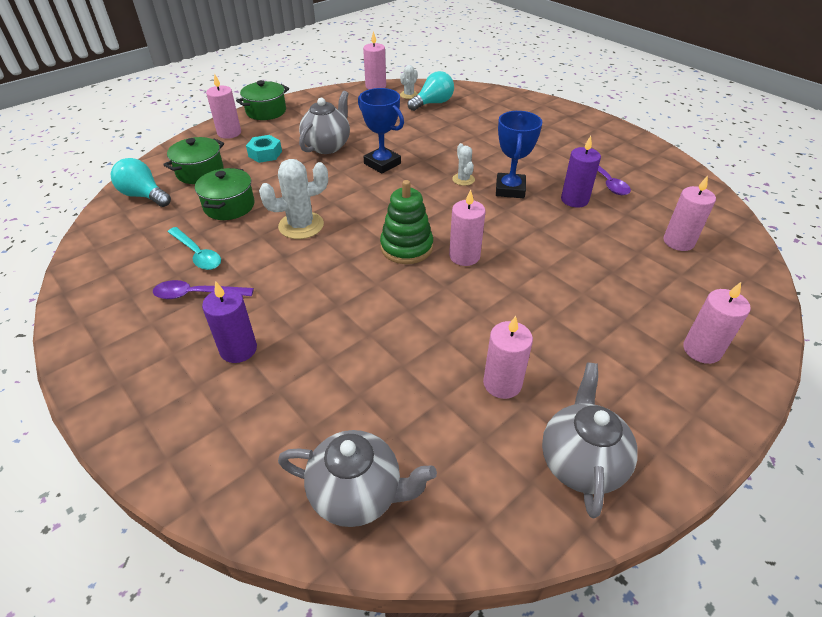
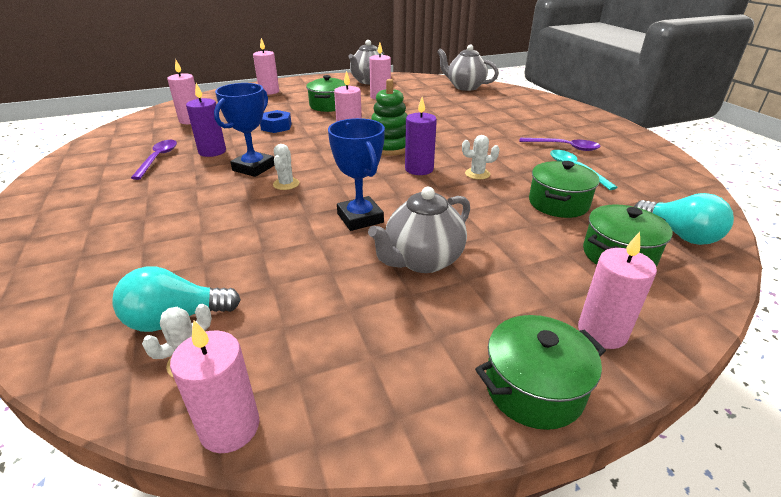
camera: 160 degrees left, 10 degrees down
(238, 349) = (525, 122): purple candle -> purple candle (419, 169)
(265, 154) = (523, 267): turquoise nut -> none
(301, 225) = (477, 174): white cactus -> white cactus, size x0.55
(557, 325) = (329, 106): none -> green pot
(565, 253) = (276, 127): none -> blue nut

